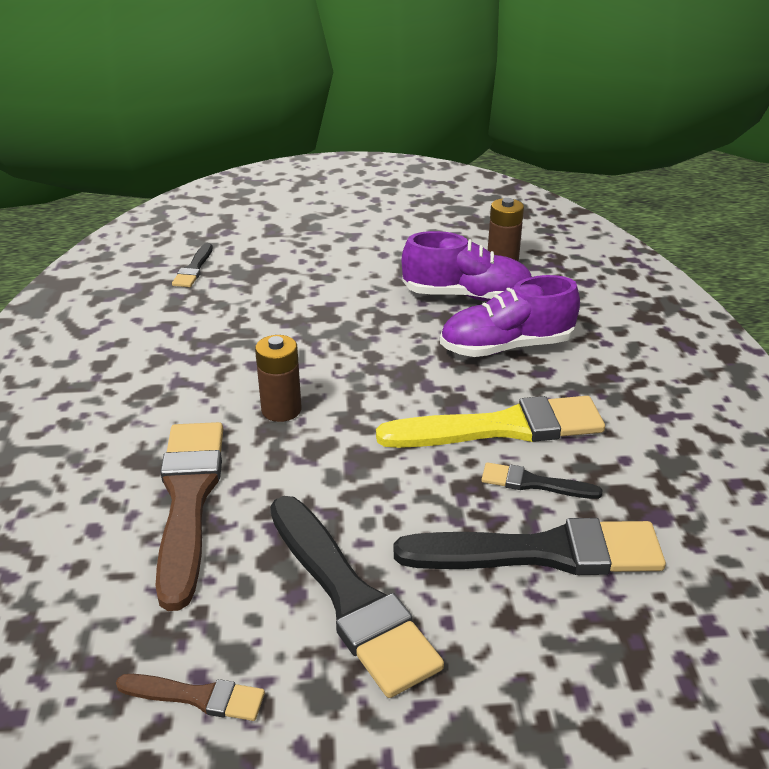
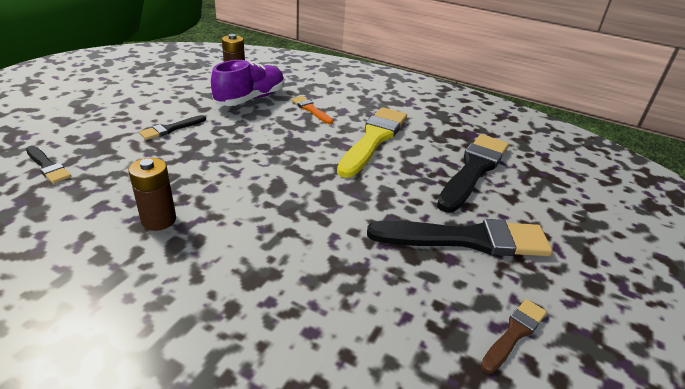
camera: 60 degrees left, 0 degrees up
(188, 500) = (325, 270): brown brush -> none
(281, 410) = (274, 196): brown battery -> brown battery (159, 220)
(506, 347) = (311, 109): purple shoe -> orange brush
(534, 483) = (424, 150): black brush -> black brush (171, 129)

